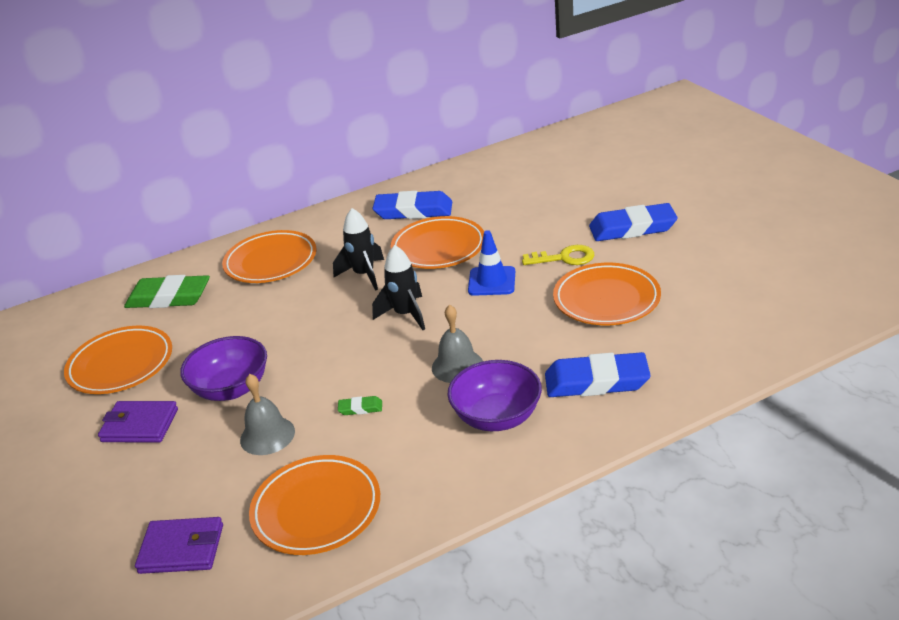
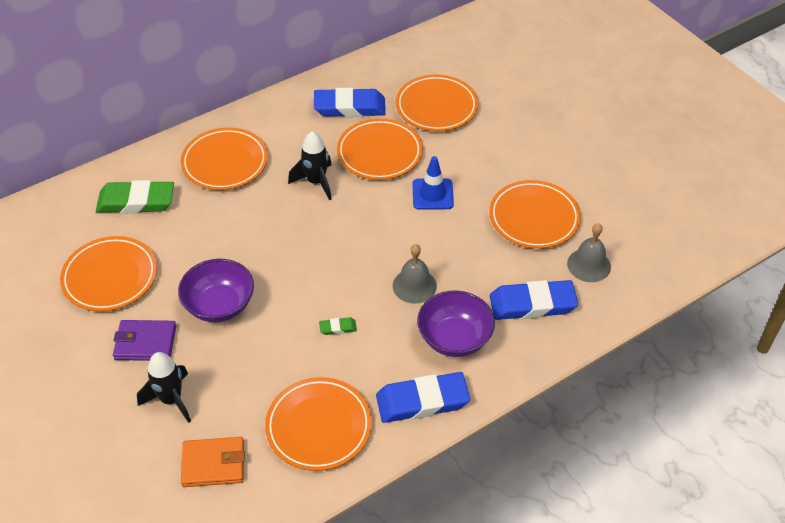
camera: 10 degrees left, 15 degrees up
(182, 549) = (213, 464): purple wallet -> orange wallet
(267, 435) = (262, 354): grey bell -> grey bell (589, 265)
(405, 315) = (361, 229): black rocket -> black rocket (171, 399)
(507, 206) = (436, 107): none -> orange plate
(564, 258) = (494, 170): yellow key -> none
(632, 228) = (550, 138): blue eraser -> blue eraser (422, 401)

